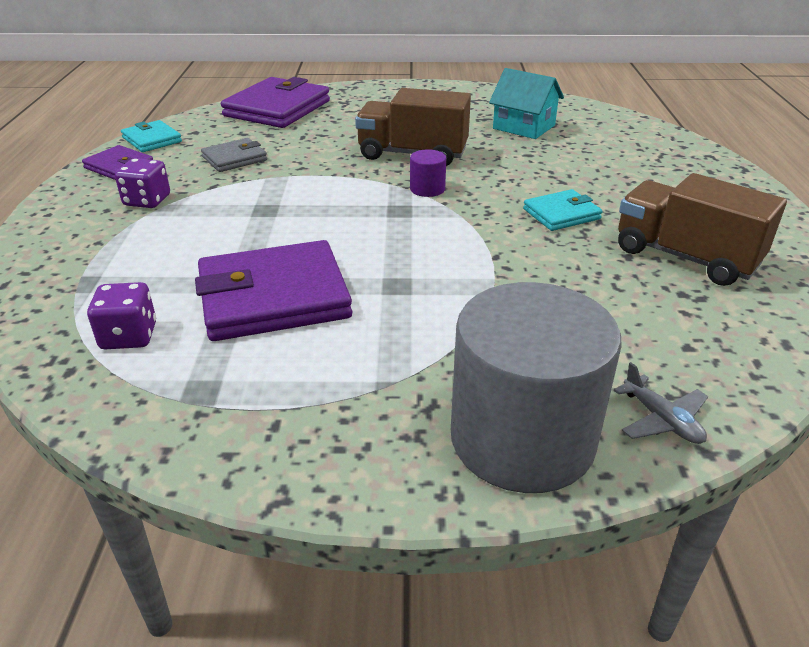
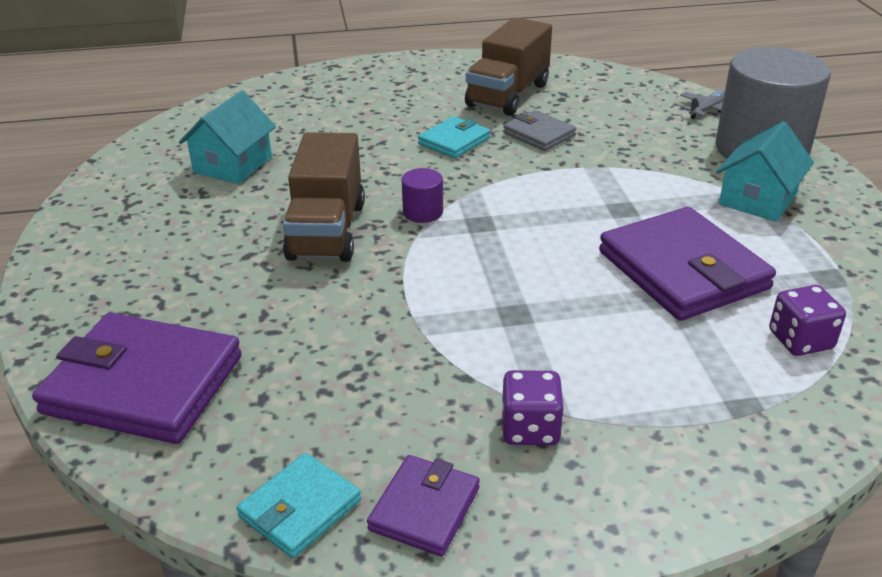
camera: 100 degrees left, 0 degrees up
(234, 158) = (366, 380): grey wallet -> grey wallet (539, 134)
(385, 389) = (757, 199): none -> turquoise house
(561, 214) = (454, 141): turquoise wallet -> turquoise wallet turned 75 degrees clockwise

